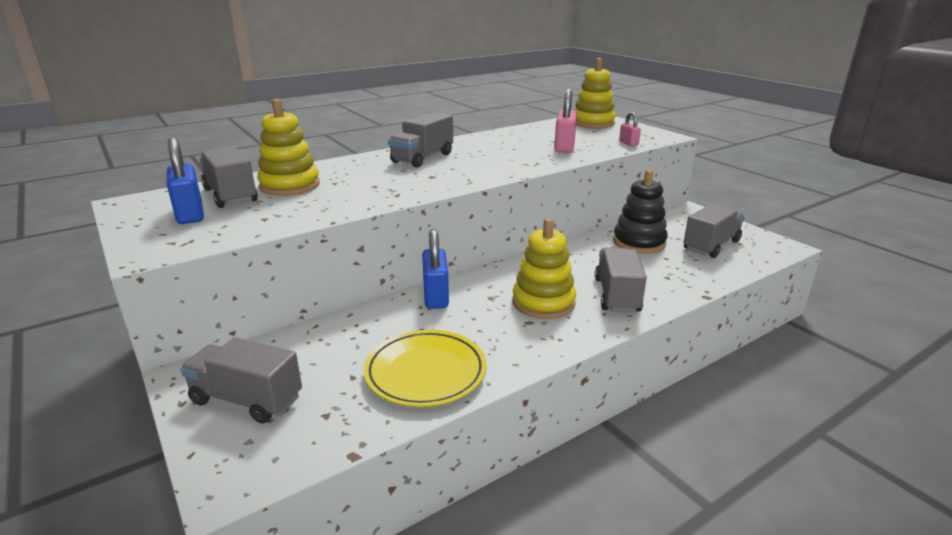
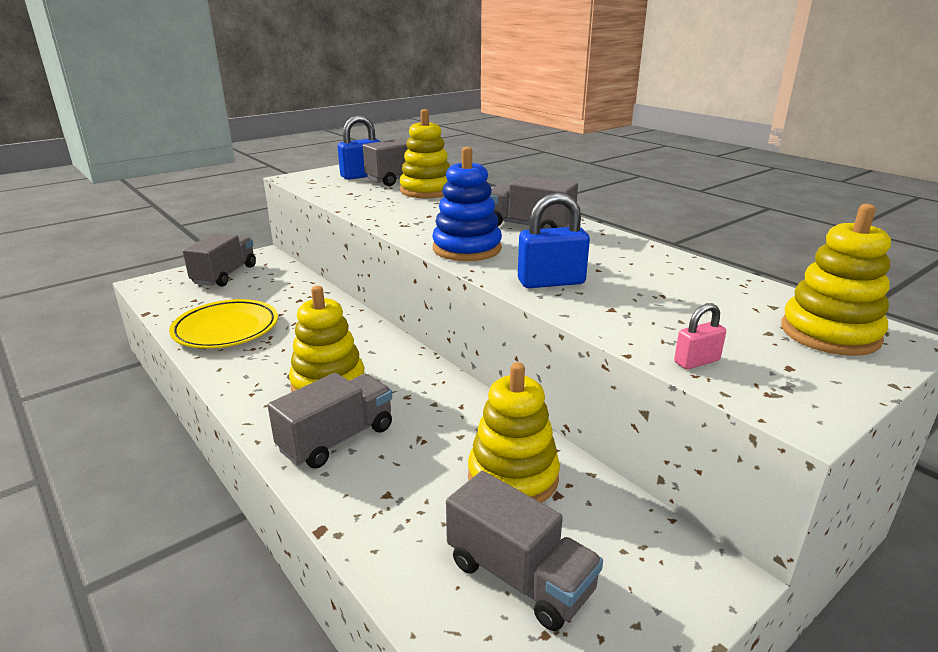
camera: 85 degrees right, 0 degrees up
(436, 296) = (352, 324): blue padlock -> blue padlock (551, 282)
(467, 176) = (467, 249): none -> blue stacking toy
(564, 147) = (627, 303): pink padlock -> none
(617, 295) = (337, 439): grey truck -> grey truck turned 45 degrees counterclockwise
(639, 242) = (513, 477): black stacking toy -> yellow stacking toy

